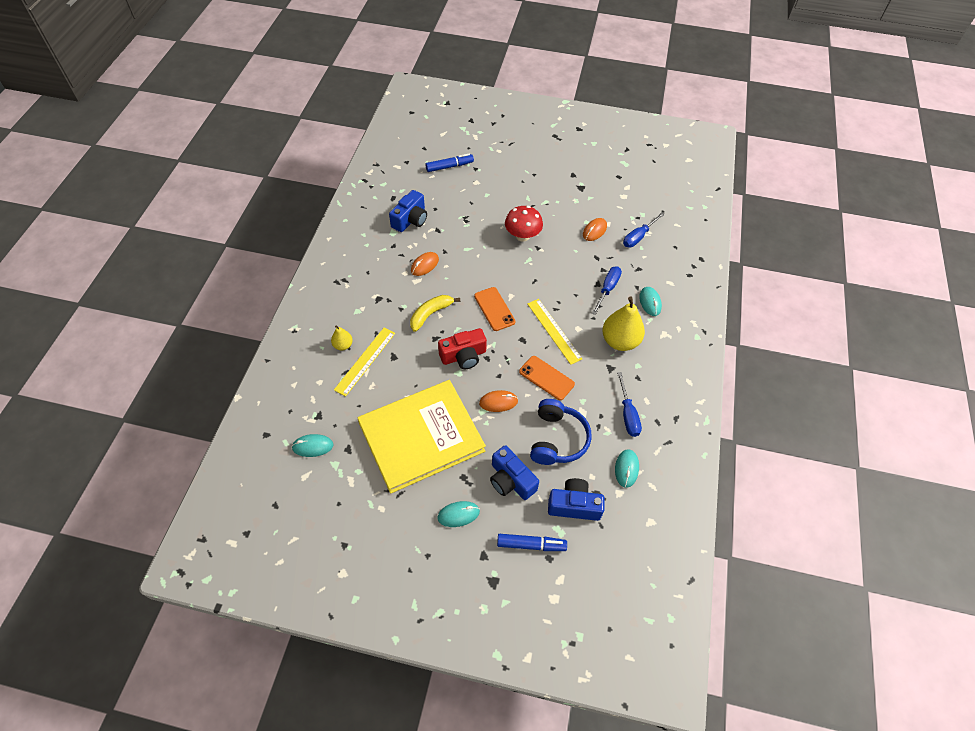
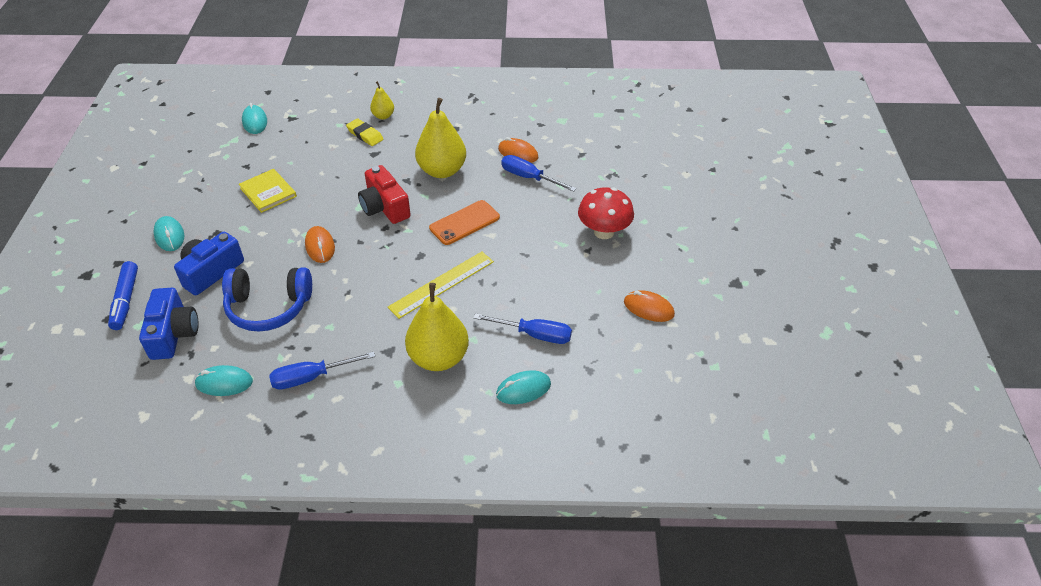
camera: 80 degrees right, 10 degrees down
(365, 361) = (365, 135): yellow ruler -> yellow eraser
(410, 220) = (589, 130): blue camera -> none
(421, 437) = (268, 192): yellow book -> yellow book, size x0.40
(430, 314) = (442, 171): yellow banana -> yellow pear
(449, 166) = (702, 145): blue marker -> none
(546, 378) = (362, 286): orange phone -> none
(638, 237) = (659, 364): blue screwdriver -> blue screwdriver (529, 178)

